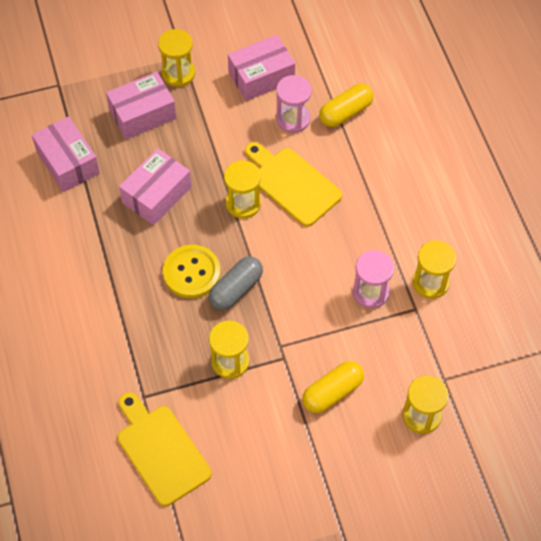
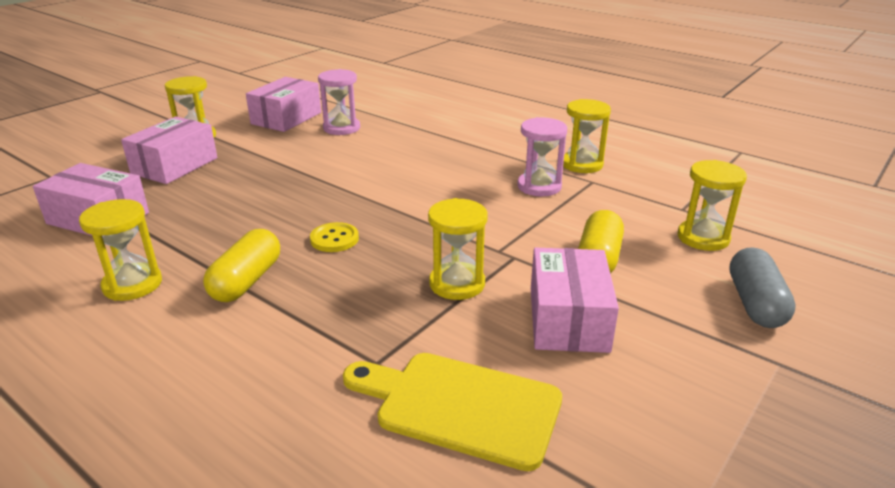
camera: 35 degrees left, 30 degrees down
(157, 195) = (237, 204): pink box -> pink box (568, 319)
(191, 272) = (334, 239): yellow button -> yellow button, size x0.61
(236, 289) = (400, 232): grey capsule -> grey capsule (755, 303)
(243, 203) = (344, 180): yellow hourglass -> yellow hourglass (132, 284)
(292, 184) = (382, 156): yellow cutting board -> none
(345, 112) = (386, 114): yellow capsule -> yellow capsule (247, 281)

